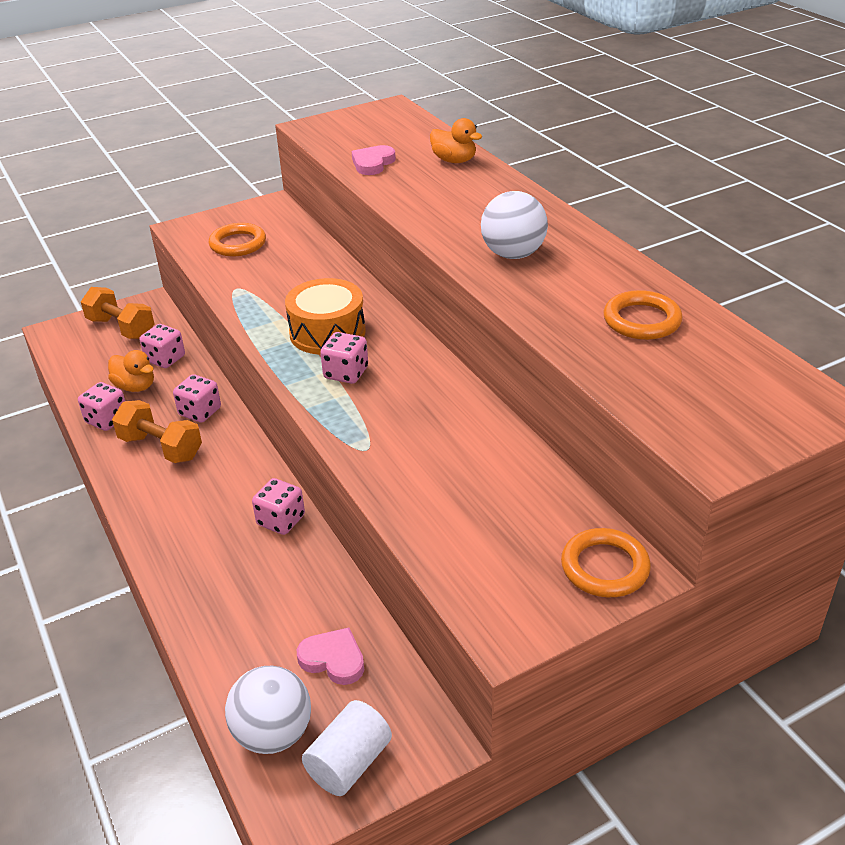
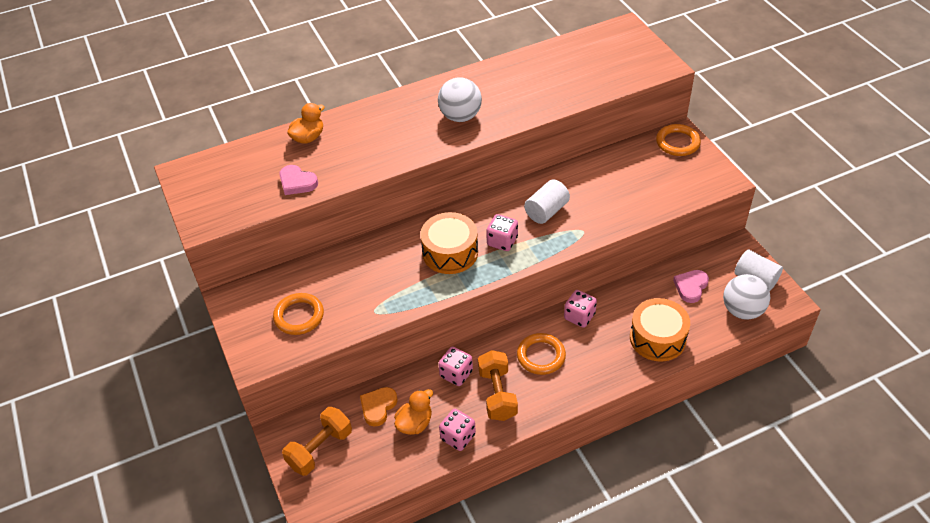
camera: 85 degrees left, 10 degrees up
(161, 447) = (497, 394): orange dumbbell -> orange dumbbell turned 45 degrees counterclockwise
(165, 359) = (378, 407): pink dice -> orange heart
(227, 610) = (657, 338): none -> orange drum
(408, 411) = (546, 211): none -> white cylinder
(642, 320) = (544, 73): orange ring -> orange ring (541, 356)

